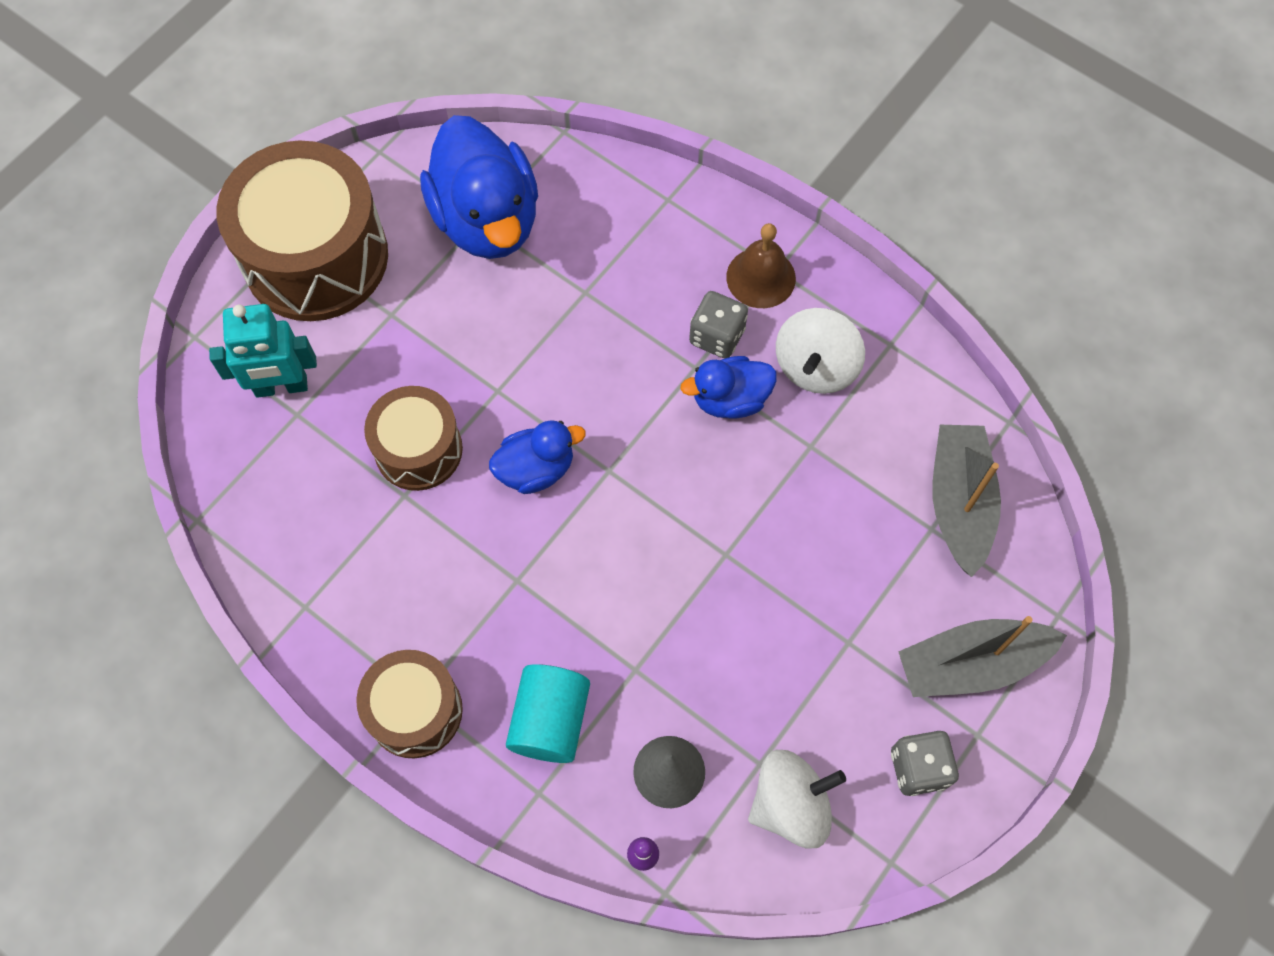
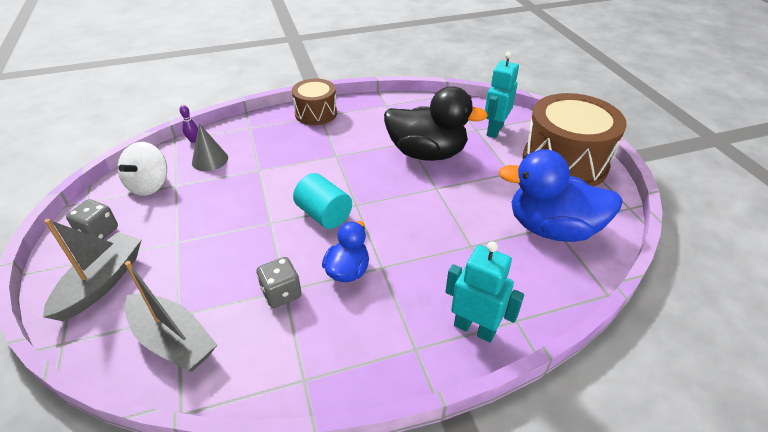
camera: 125 degrees right, 25 degrees down
(418, 449) = (427, 153): brown drum -> black duck
(536, 469) = (382, 182): blue duck -> none
(550, 720) = (270, 140): turquoise cylinder -> turquoise cylinder (324, 215)
(709, 230) = (474, 328): none -> turquoise robot
(717, 336) = (393, 288): grey dice -> grey dice (281, 293)
(761, 277) = (416, 335): brown bell -> none
(815, 366) = (328, 325): white spinning top -> none

